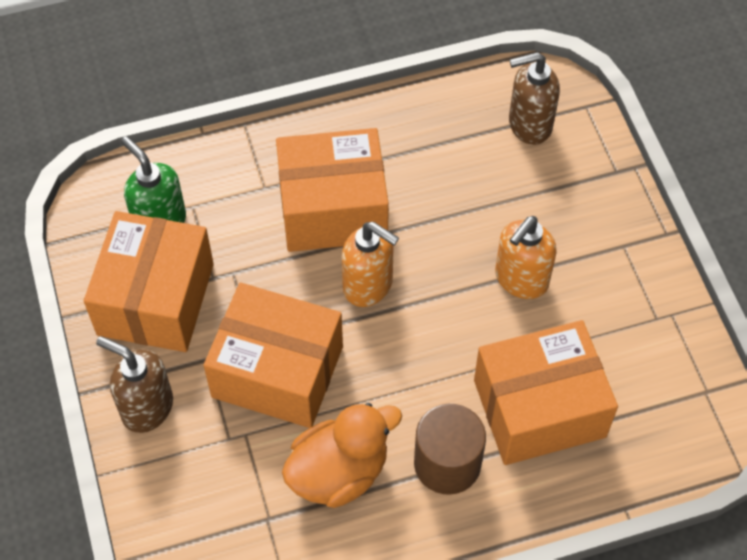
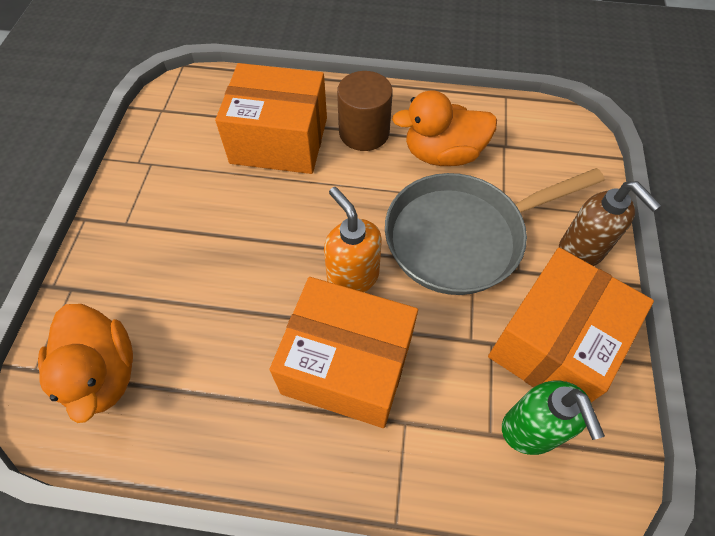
camera: 155 degrees left, 0 degrees up
(277, 372) = (462, 237): orange box -> grey pan
(521, 279) = (225, 230): orange soap dispenser -> none
(529, 125) = (103, 373): brown soap dispenser -> orange duck

